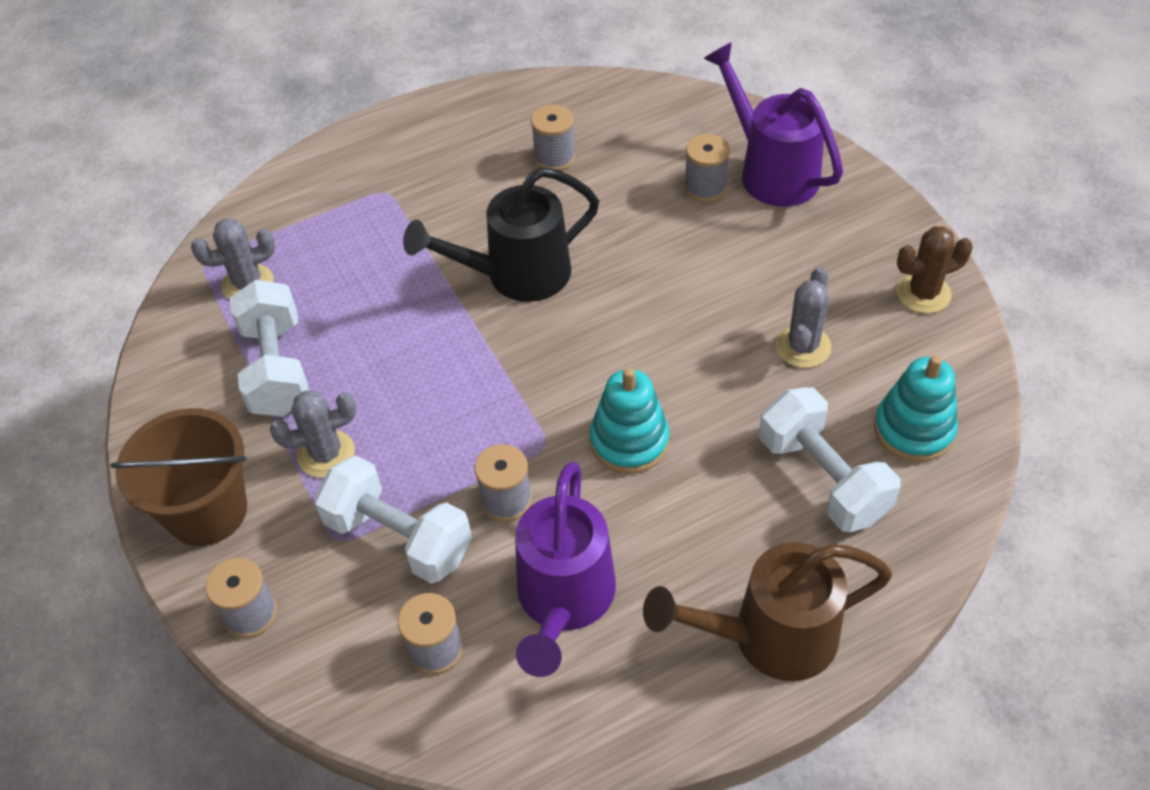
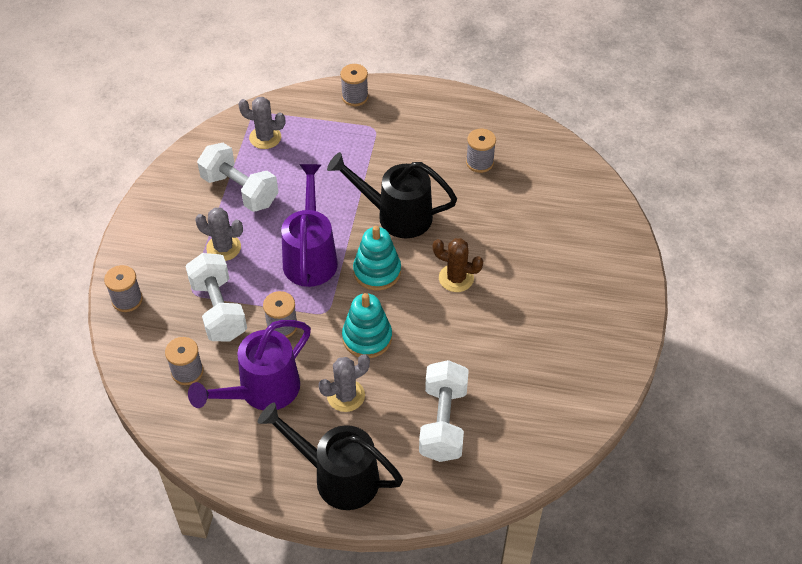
camera: 35 degrees right, 0 degrees up
(207, 511) = (150, 240): brown bucket -> none
(277, 368) = (240, 190): white dumbbell -> white dumbbell turned 75 degrees counterclockwise
(705, 188) = (544, 230): grey spool -> grey spool (355, 97)
(769, 637) = (337, 476): brown watering can -> black watering can
(771, 170) = (592, 243): purple watering can -> purple watering can (311, 256)
(803, 346) = (505, 350): grey cactus -> grey cactus (346, 396)
(913, 430) = (516, 432): turquoise stacking toy -> turquoise stacking toy (377, 271)
(923, 293) = (603, 366): brown cactus -> brown cactus (456, 278)

